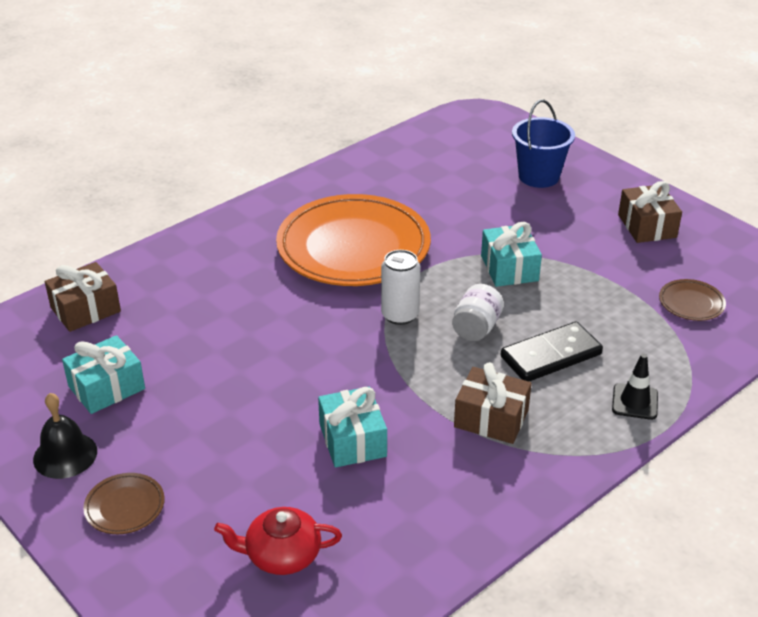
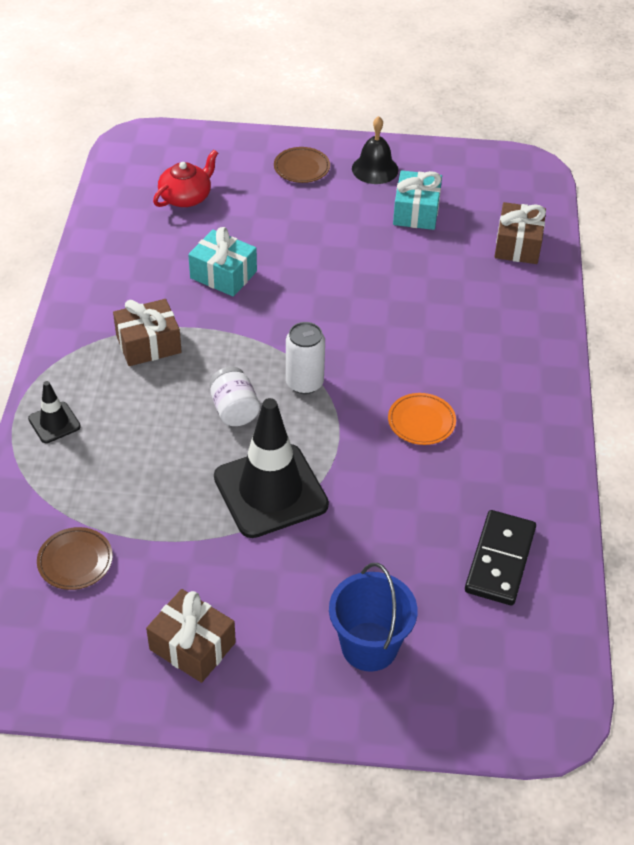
camera: 135 degrees right, 10 degrees up
(353, 248) = (421, 422): orange plate -> orange plate, size x0.40
(509, 268) = (270, 491): turquoise gift -> black traffic cone
(550, 355) = (152, 423): black domino -> black domino (500, 560)

